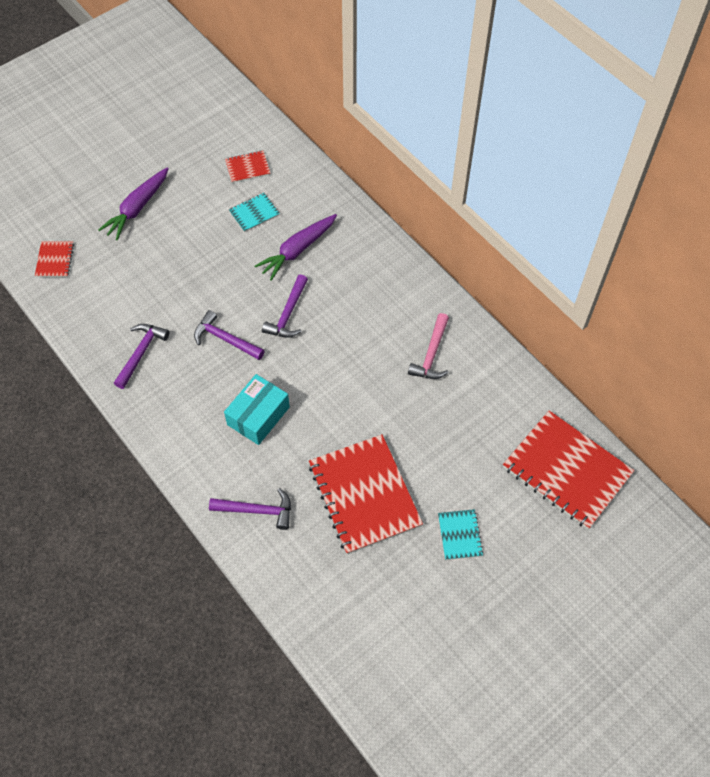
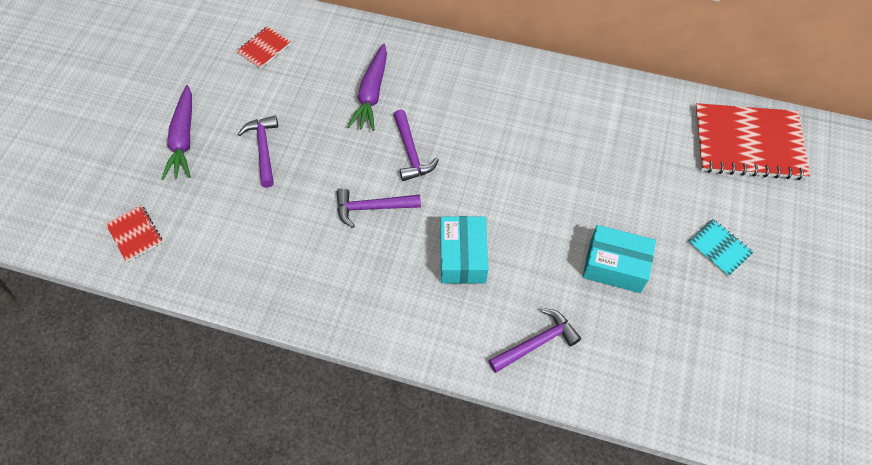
camera: 35 degrees left, 0 degrees up
(141, 353) = (301, 269): purple hammer -> purple hammer (263, 149)
(254, 213) = (304, 84): turquoise notebook -> none
(364, 495) = (615, 266): red notebook -> turquoise box
(431, 354) = (562, 115): pink hammer -> none

